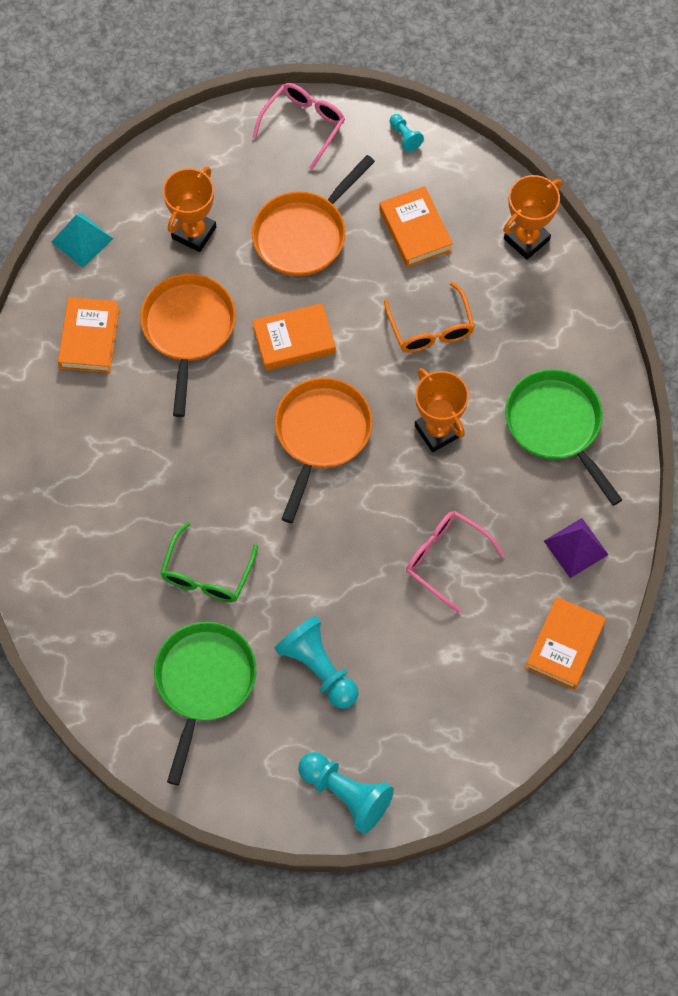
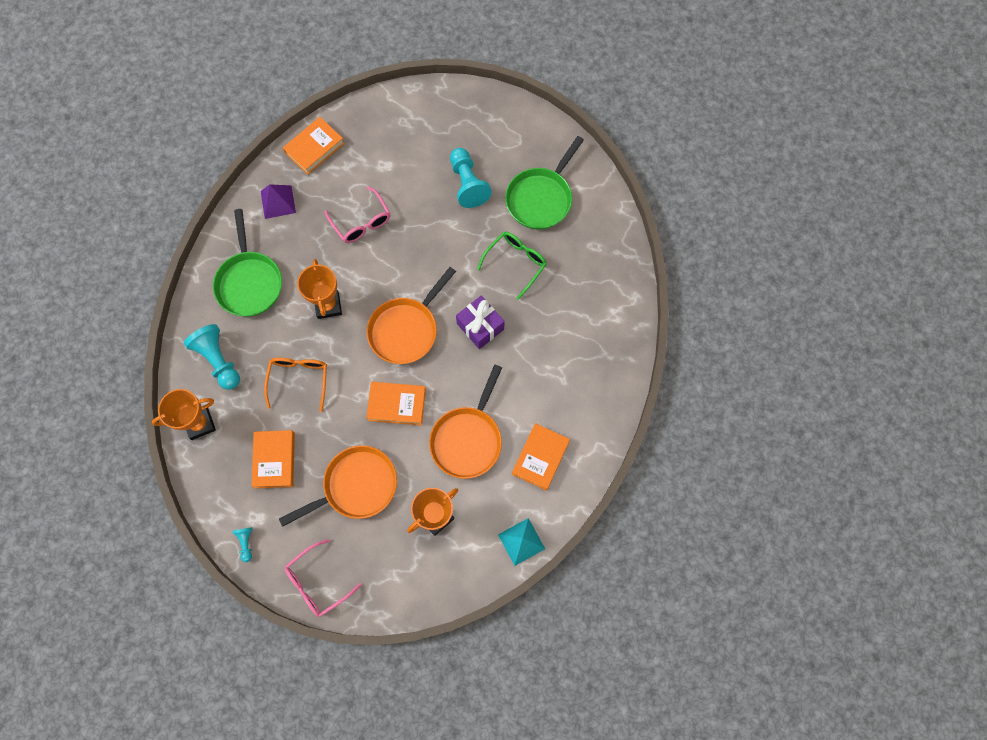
camera: 160 degrees left, 5 degrees up
(224, 472) = (480, 326): none -> purple gift
(346, 794) = (480, 110): turquoise pawn -> turquoise pawn (218, 360)

